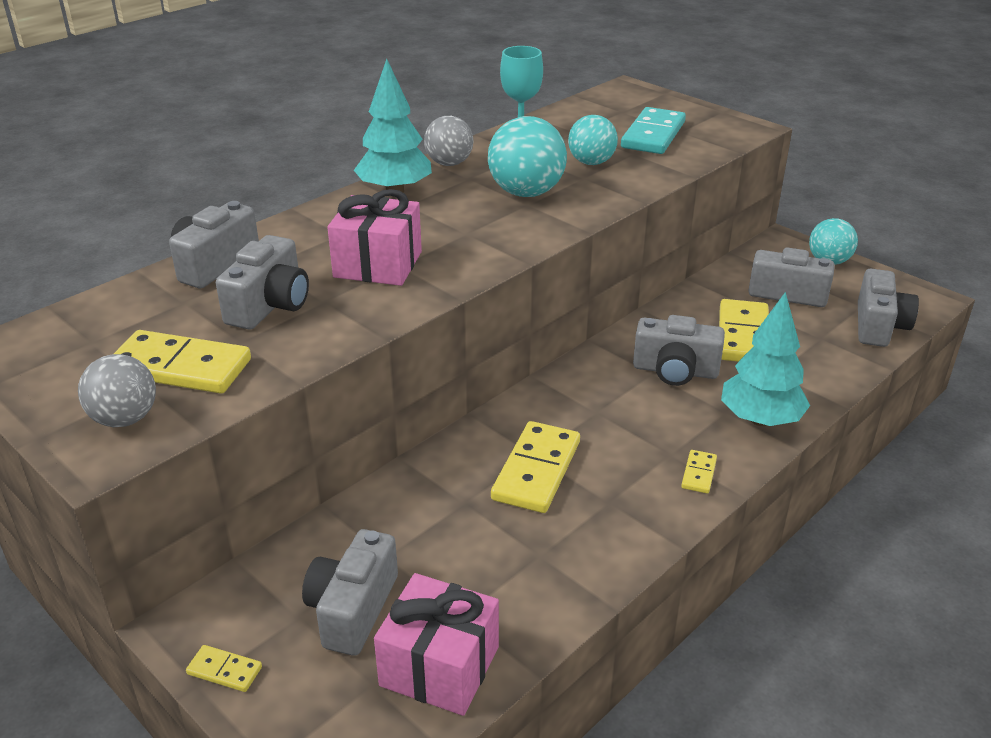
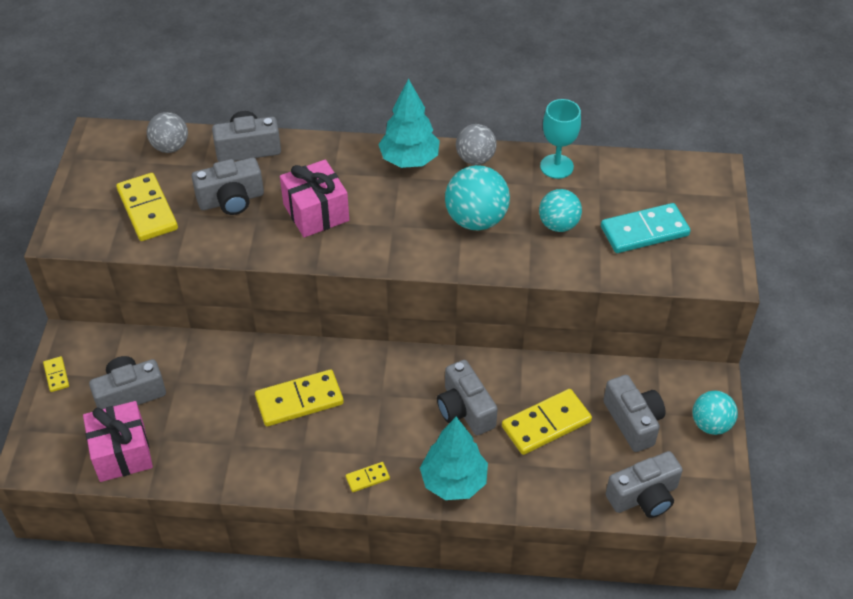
camera: 50 degrees right, 15 degrees up
(125, 419) = (92, 223): grey ball -> grey ball (170, 147)

